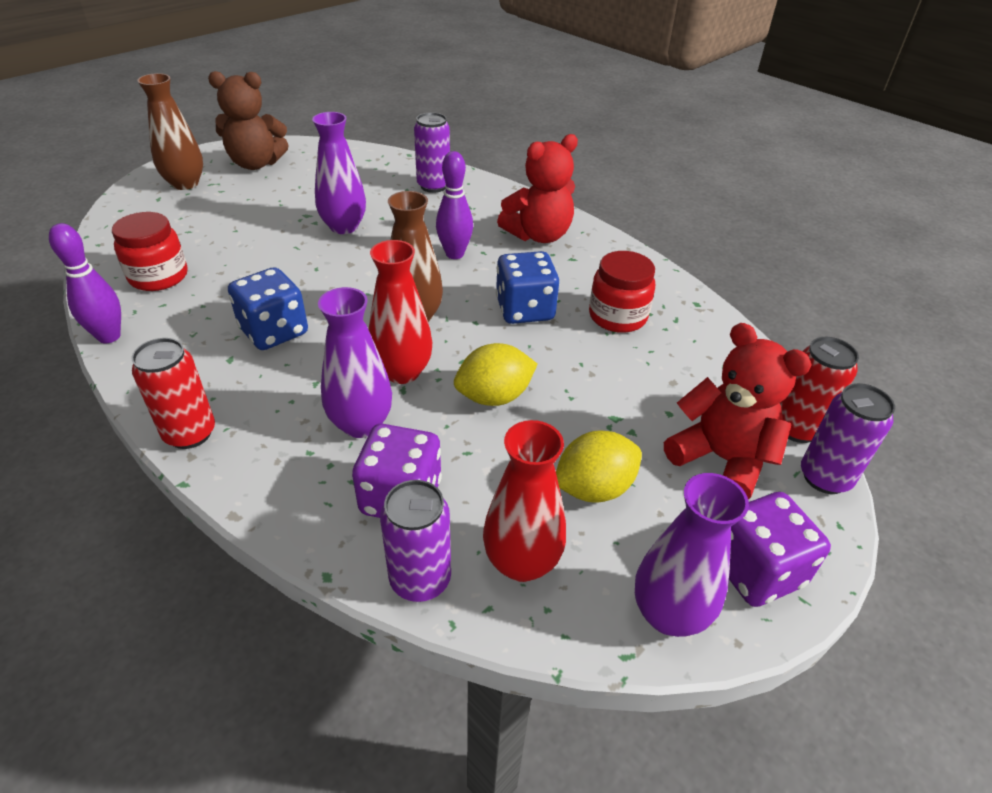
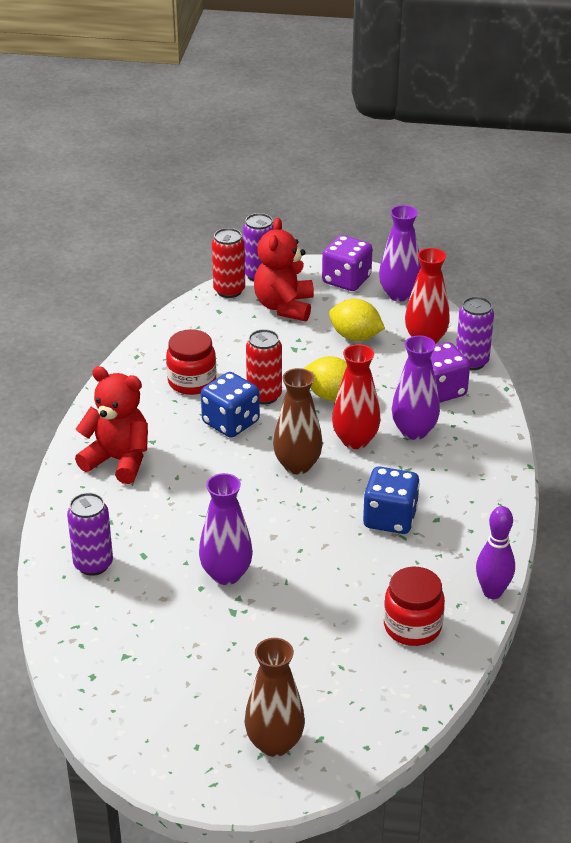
camera: 125 degrees left, 5 degrees down
(190, 433) = (503, 488): red can -> red can (264, 396)
(256, 164) = (179, 724): brown teddy bear -> none
(454, 254) = (197, 489): purple bowling pin -> none

